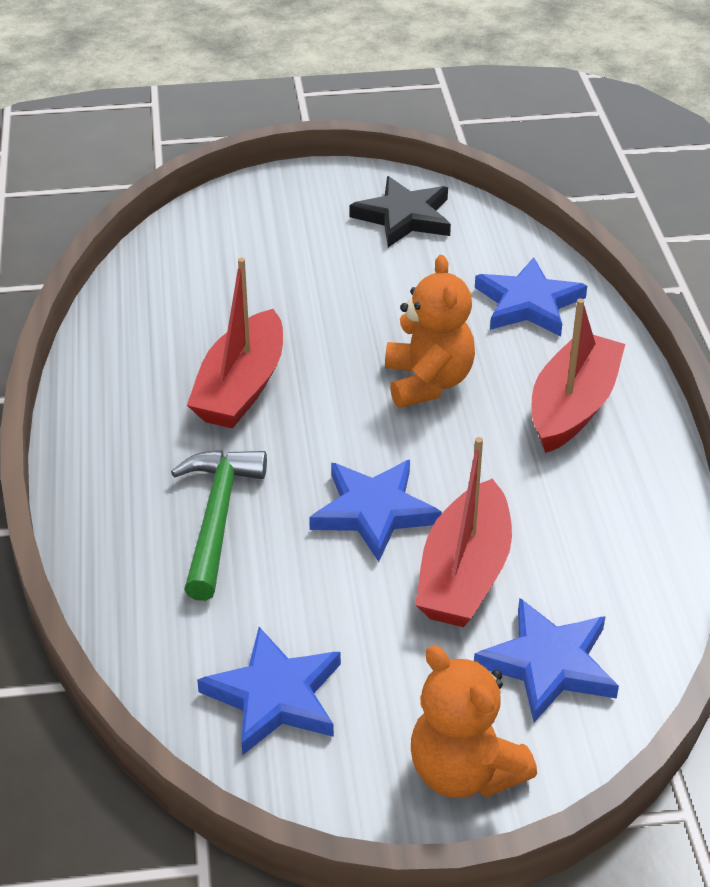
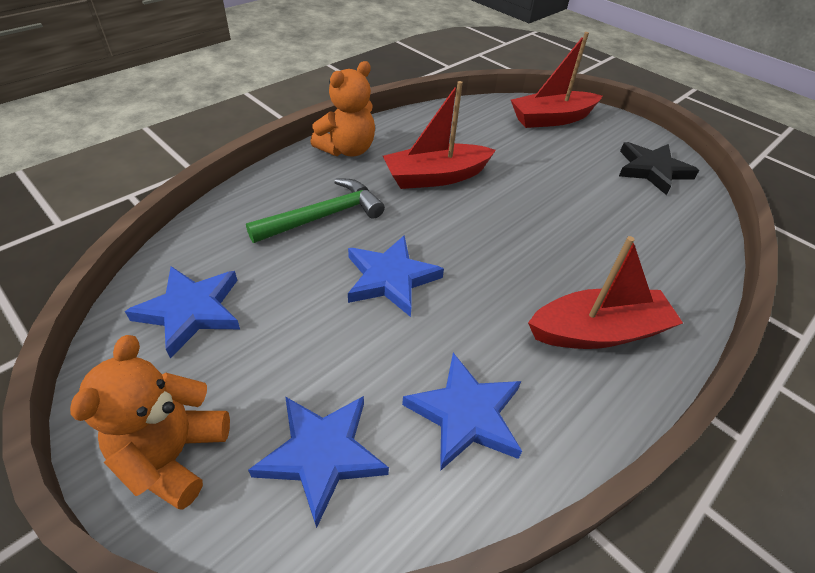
camera: 50 degrees right, 5 degrees up
(428, 382) = (530, 247): orange teddy bear -> orange teddy bear (347, 149)
(464, 574) = (374, 353): red boat -> red boat (551, 119)
(528, 303) = (662, 258): blue star -> blue star (465, 414)

